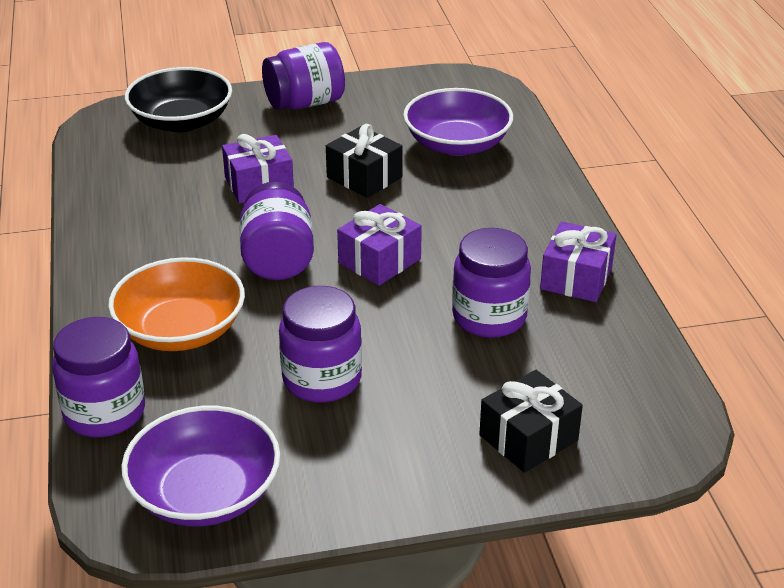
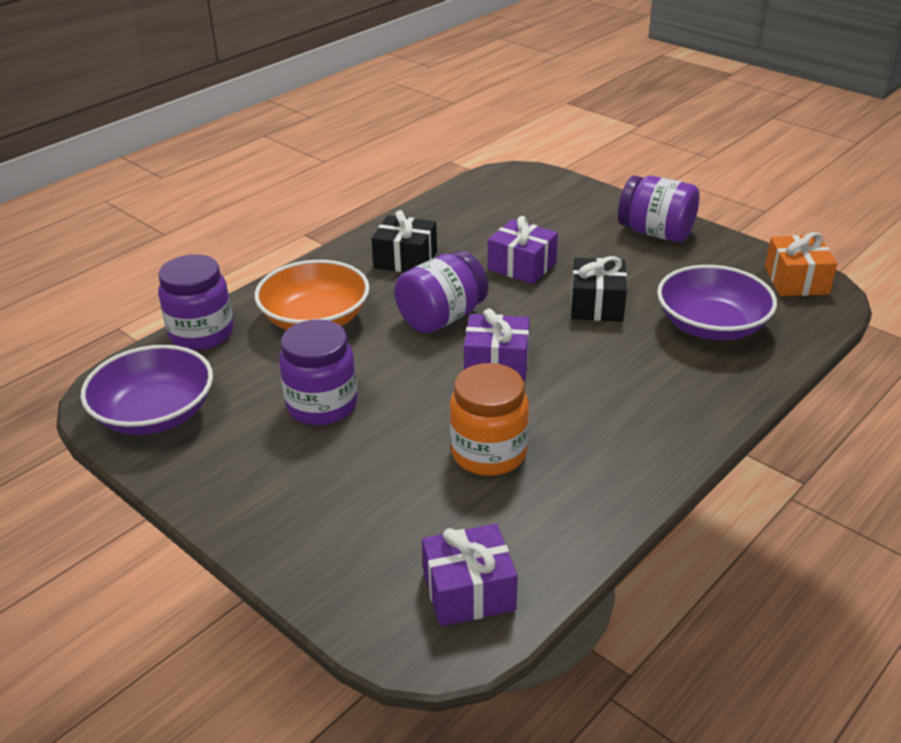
camera: 55 degrees right, 0 degrees up
(181, 121) = (554, 200): black bowl -> none
(449, 84) = (796, 281): none -> orange gift
(489, 317) = (488, 453): purple jar -> orange jar
(528, 438) = (351, 547): black gift -> black gift (405, 259)
(576, 278) = (604, 479): purple gift -> purple gift (469, 591)

